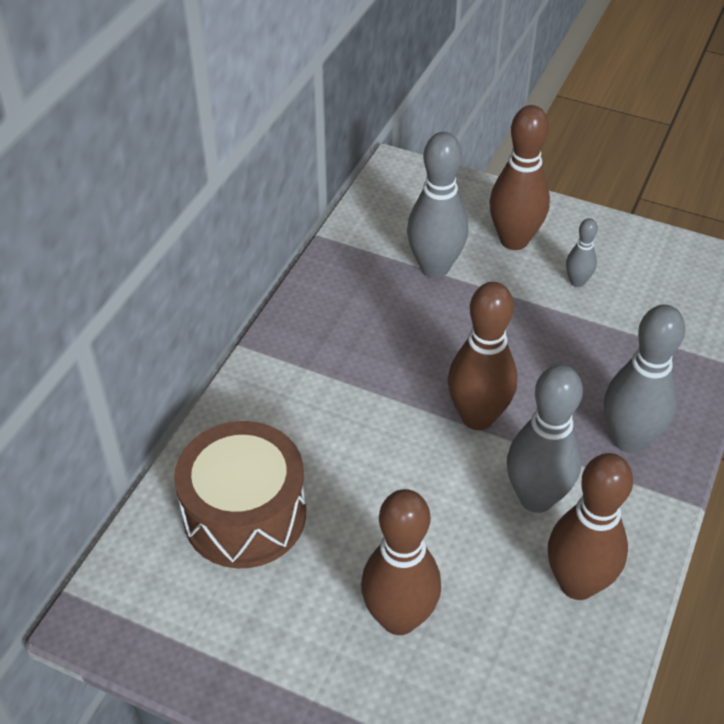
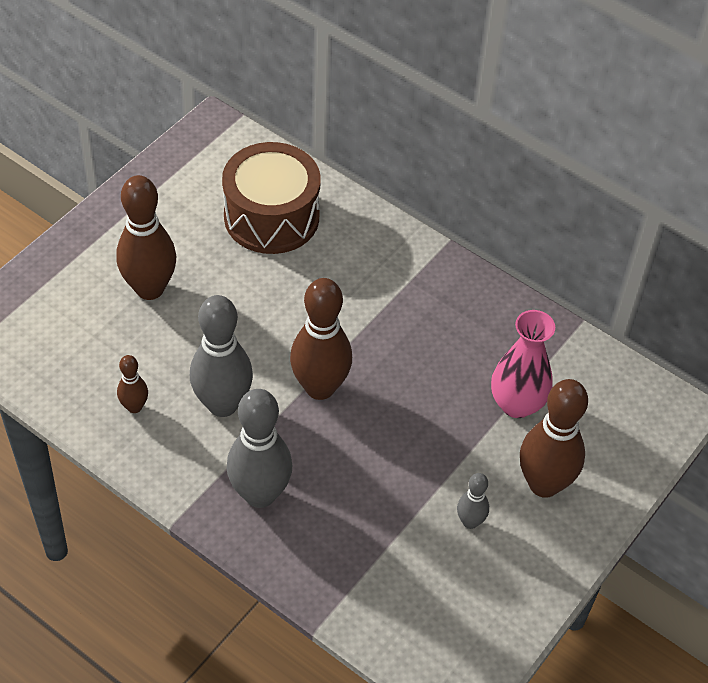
camera: 100 degrees right, 5 degrees up
(435, 267) = (517, 404): grey bowling pin -> pink vase
(577, 583) = (134, 407): brown bowling pin -> brown bowling pin, size x0.50

